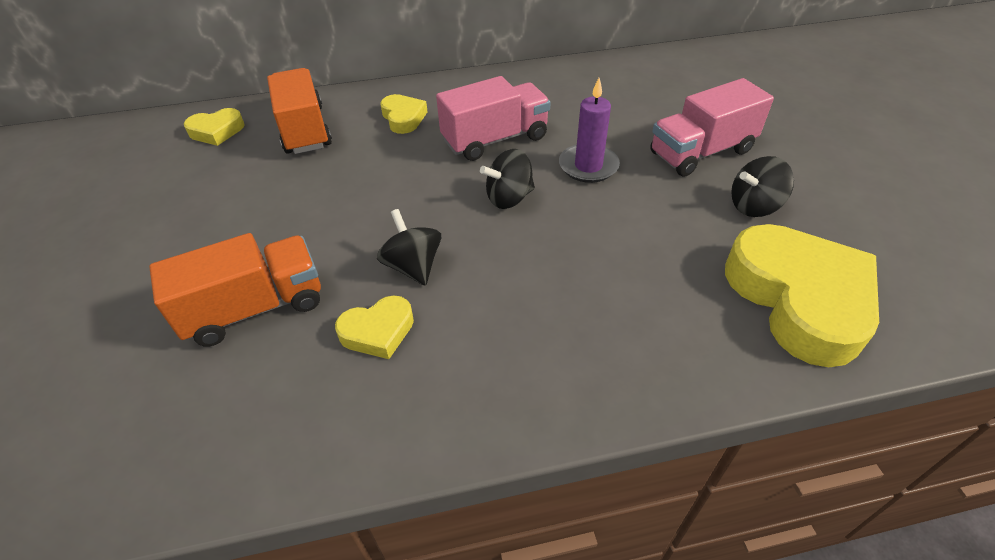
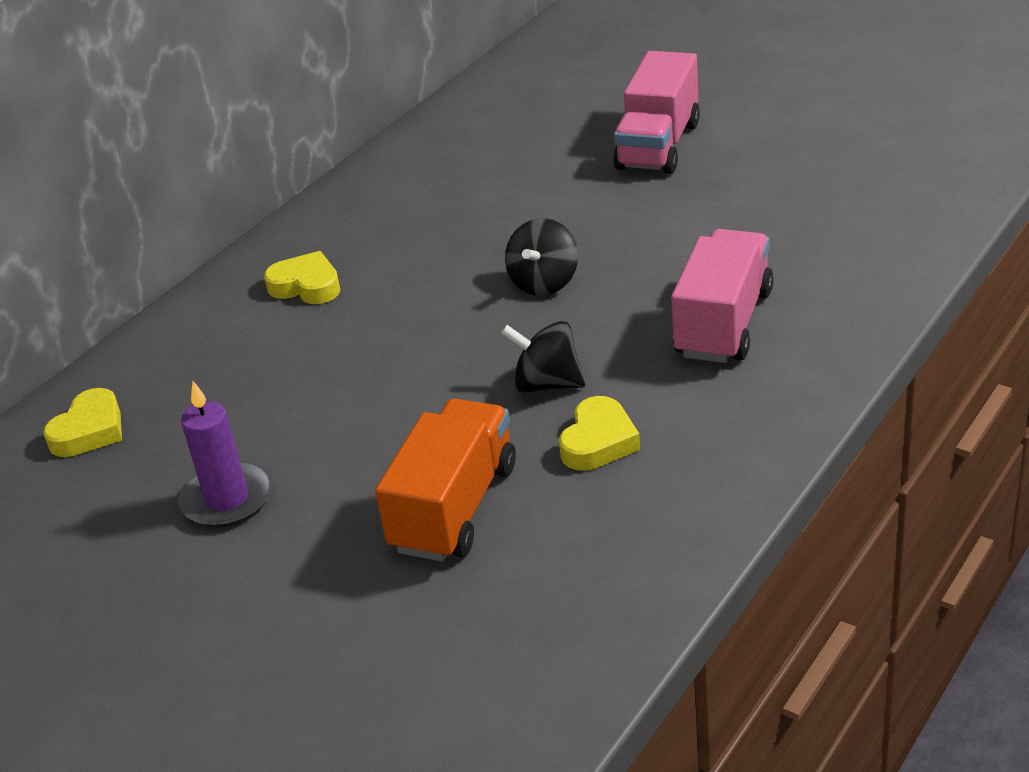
camera: 40 degrees left, 10 degrees down
(304, 130) = (206, 363): orange truck -> none
(495, 139) = (445, 246): pink truck -> pink truck (723, 323)
(588, 166) = (575, 215): purple candle -> purple candle (227, 499)
(754, 206) = (760, 162): black spinning top -> none
(798, 299) = (878, 207): yellow heart -> none

